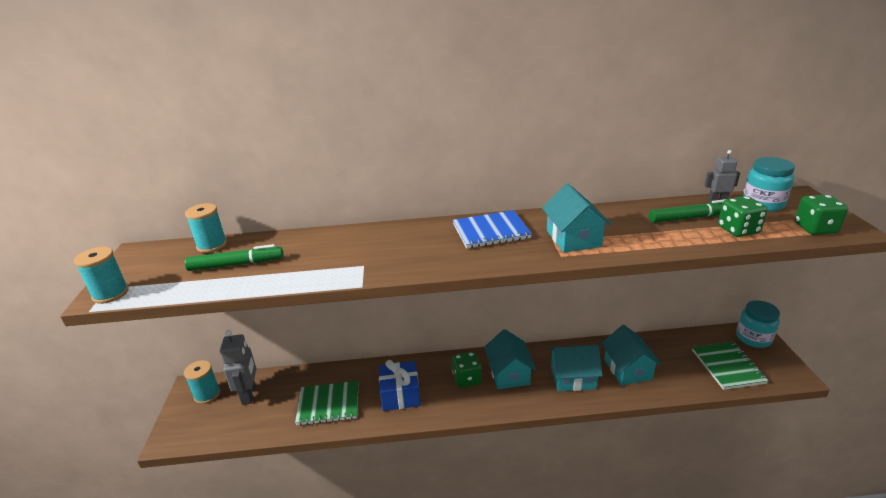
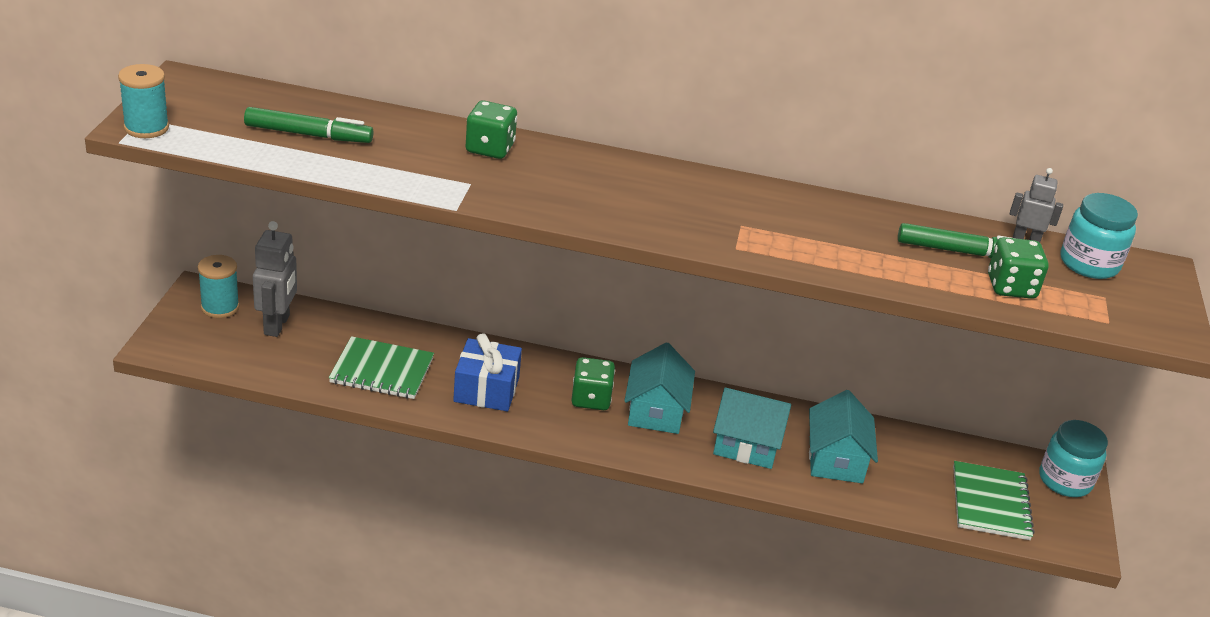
camera: 10 degrees right, 5 degrees up
(212, 245) = (283, 98): turquoise spool -> none
(491, 231) = (665, 188): blue notebook -> none
(573, 238) = (771, 230): turquoise house -> none
(815, 228) = (1123, 317): green dice -> green dice (490, 148)

